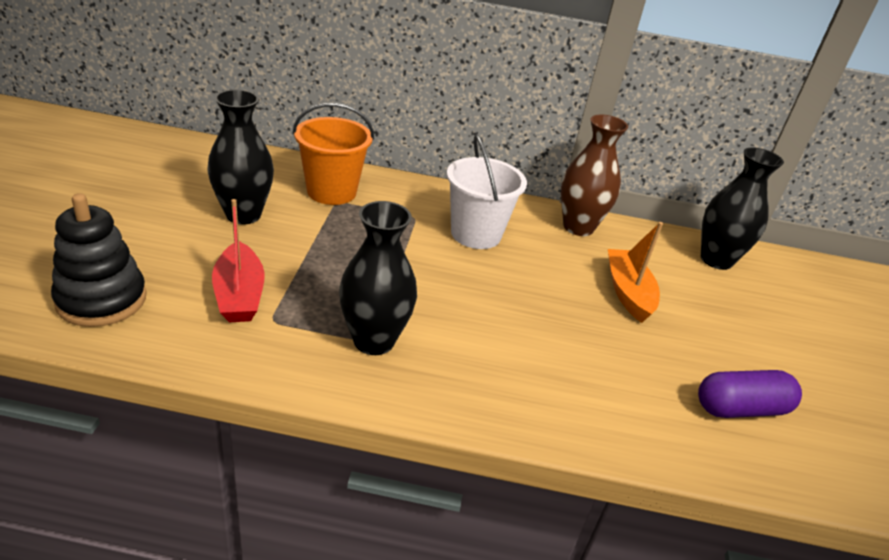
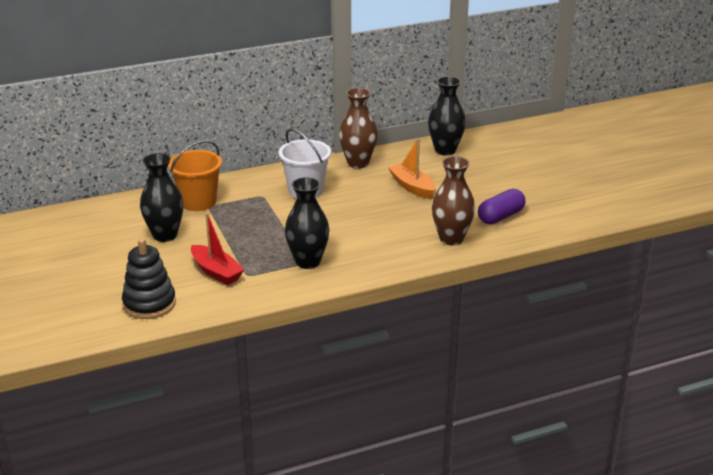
camera: 25 degrees left, 5 degrees down
(628, 410) = (451, 239): none -> brown vase

